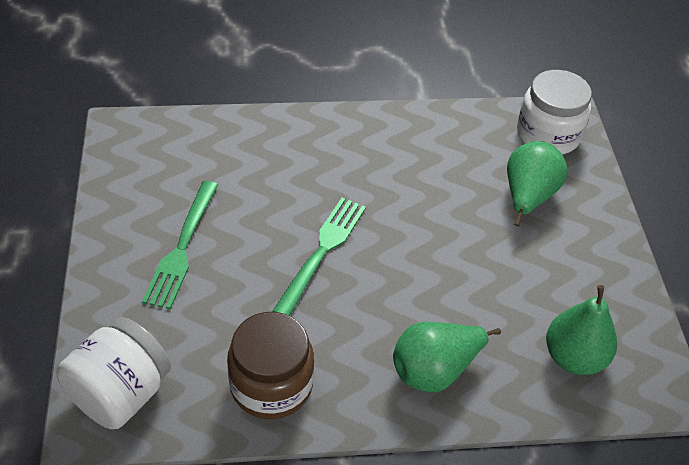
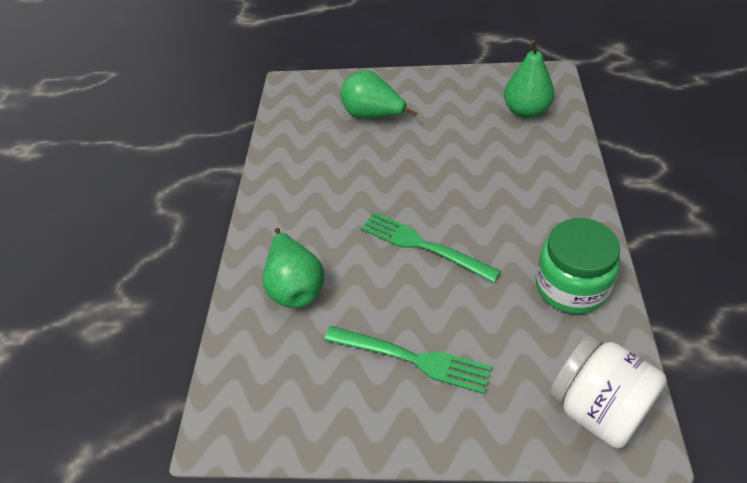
camera: 75 degrees left, 0 degrees up
(271, 385) = (571, 286): brown jar -> green jar
(435, 370) = (544, 182): green pear -> green pear (296, 286)
(548, 135) = (308, 98): white jar -> none

